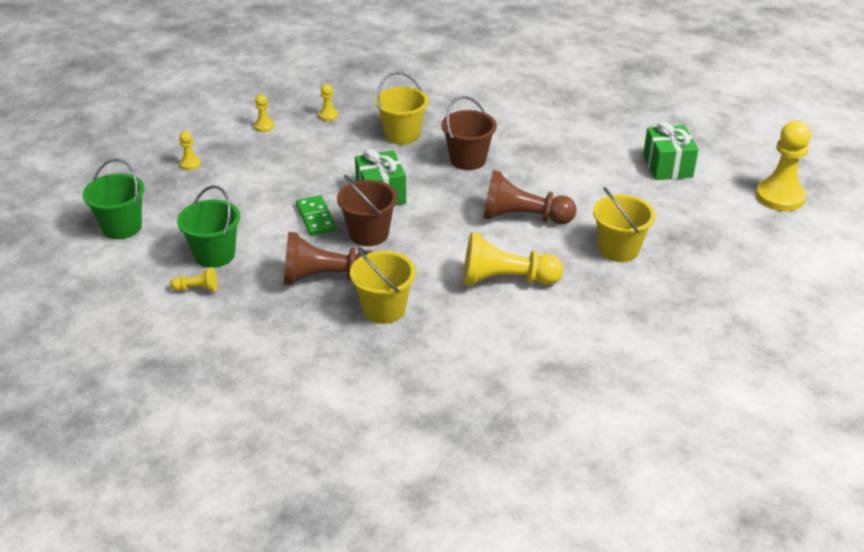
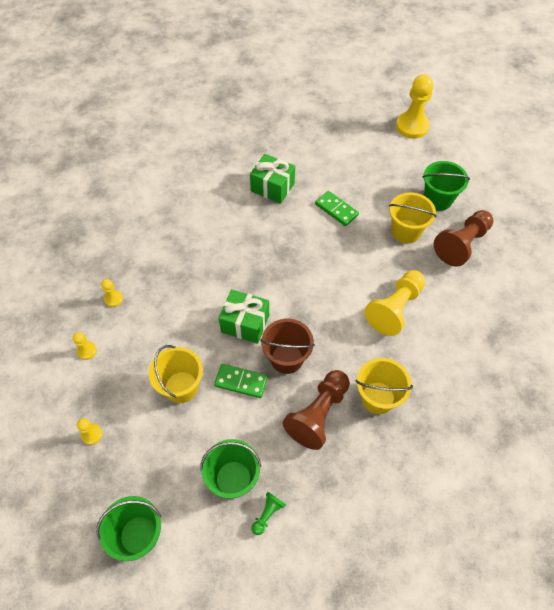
camera: 55 degrees left, 20 degrees up
(197, 288) = (267, 514): yellow pawn -> green pawn
(402, 135) = (183, 267): yellow bucket -> yellow bucket (181, 387)
(468, 160) = (248, 248): brown bucket -> none
(523, 218) = (337, 259): brown pawn -> brown pawn (462, 244)
(585, 192) = (336, 210): none -> green domino
(667, 166) = (342, 153): green gift -> green gift (272, 187)
(696, 255) = (438, 199): none -> green bucket

